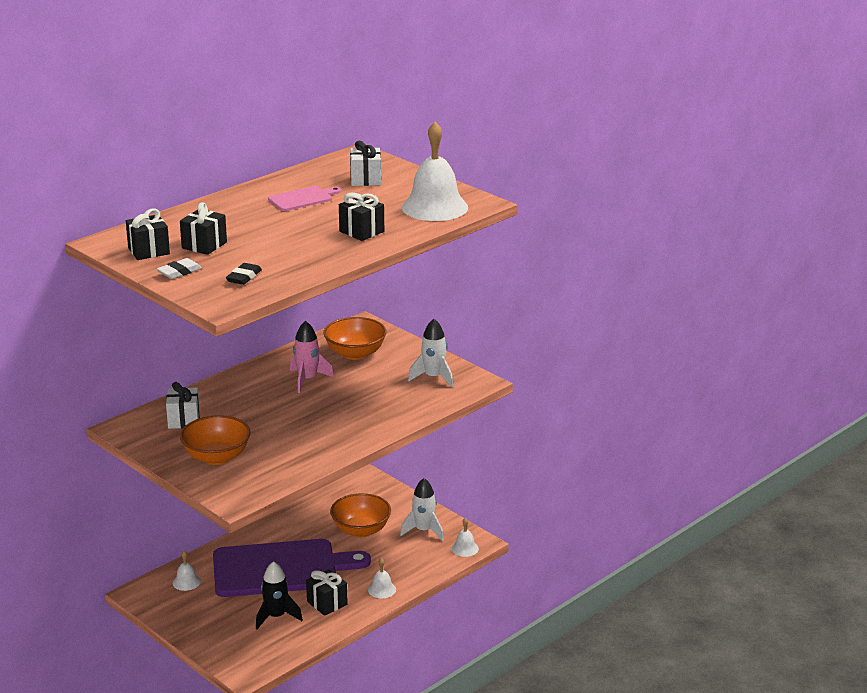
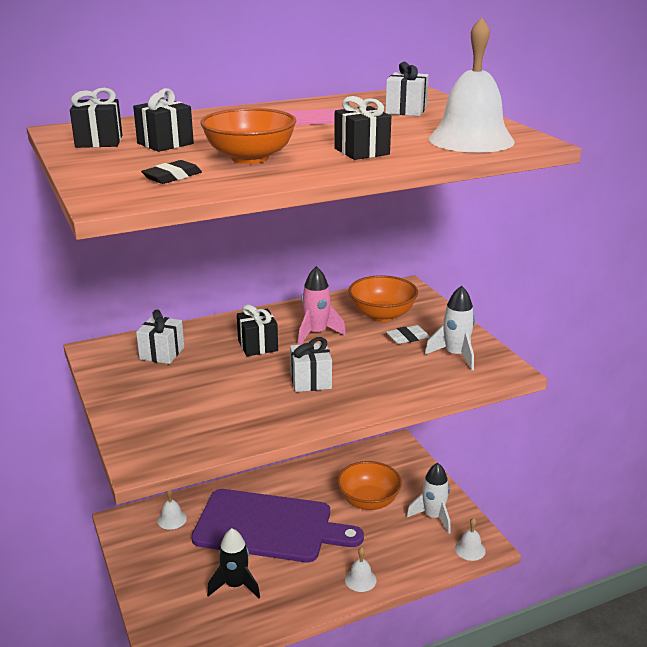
camera: 20 degrees right, 0 degrees up
(179, 272) = (105, 163): white eraser -> white eraser (407, 338)
(216, 457) = (163, 402): orange bowl -> orange bowl (250, 158)
(327, 419) = (310, 381): none -> white gift
(327, 603) = (295, 582): black gift -> black gift (258, 345)

